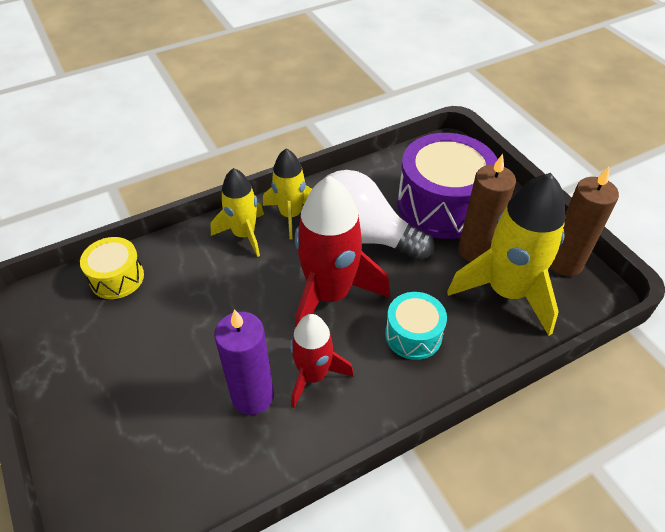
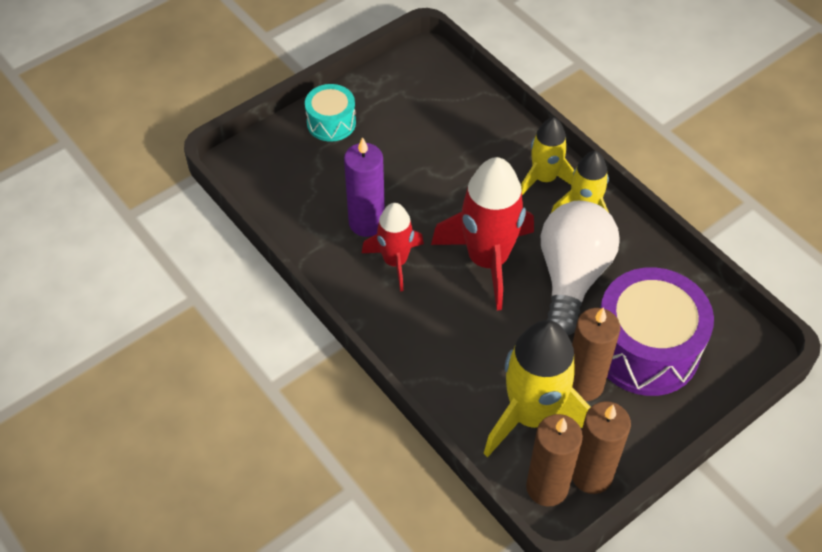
camera: 80 degrees right, 5 degrees up
(117, 278) = (465, 100): yellow drum -> none
(413, 335) = (456, 334): turquoise drum -> turquoise drum (331, 123)
(579, 295) = (547, 487): none -> brown candle

